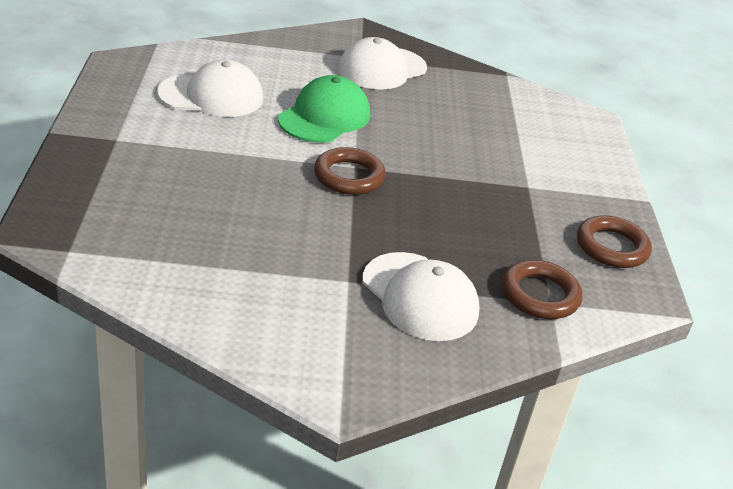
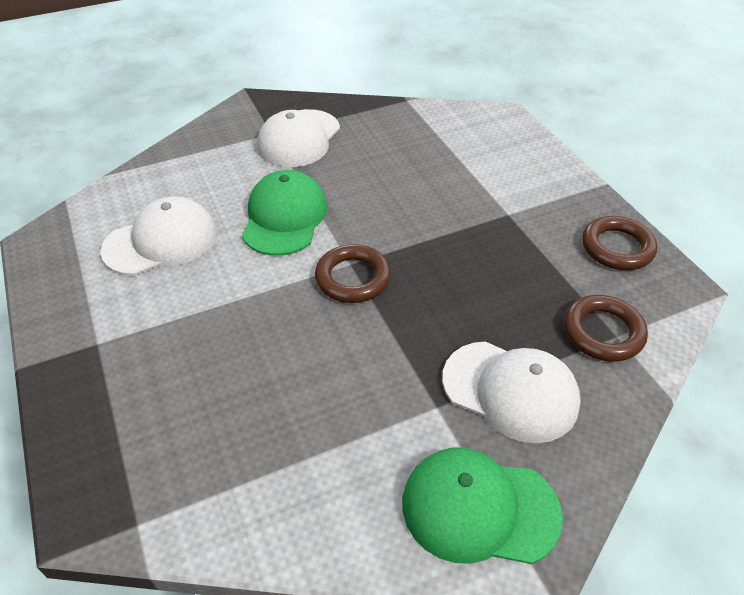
camera: 20 degrees left, 10 degrees up
(329, 351) = (479, 508): none -> green cap

